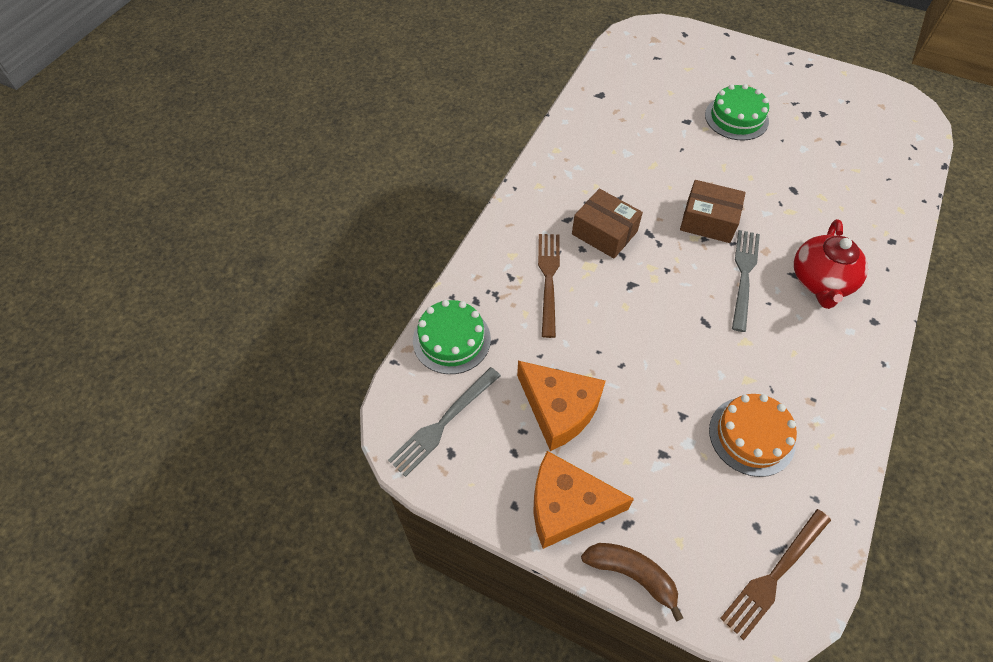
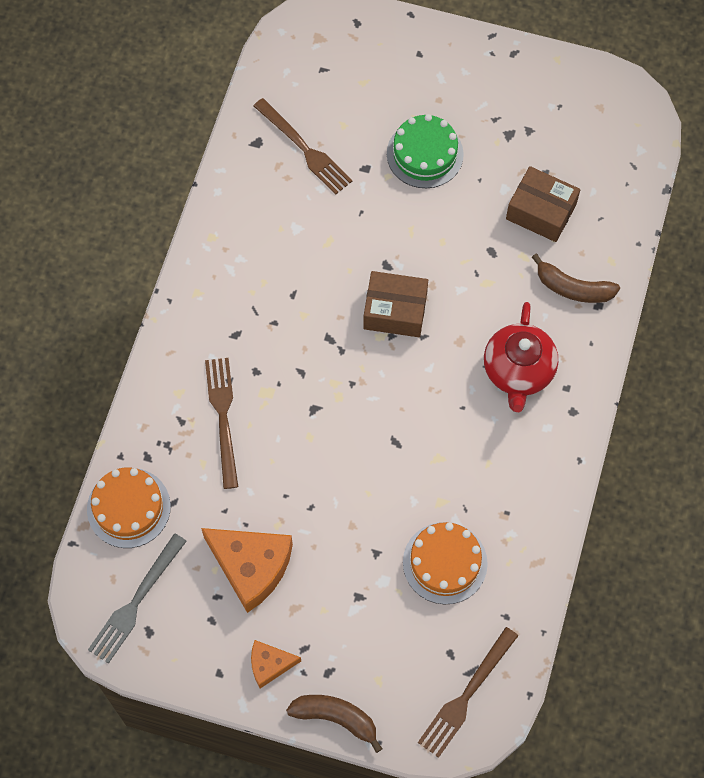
camera: 10 degrees left, 10 degrees up
(451, 339) = (128, 508): green cake -> orange cake
(567, 506) = (269, 664): orange cheese -> orange cheese, size x0.54
(604, 233) = (279, 346): brown box -> brown box (541, 211)
(638, 103) = (304, 149): none -> brown fork
(744, 275) = (436, 377): grey fork -> none
(868, 225) = (573, 288): none -> brown banana

